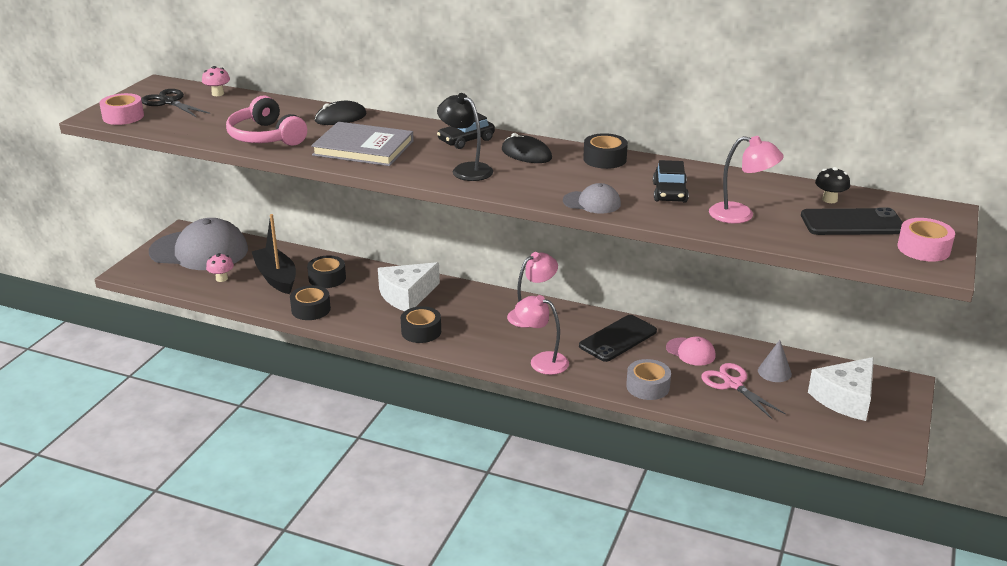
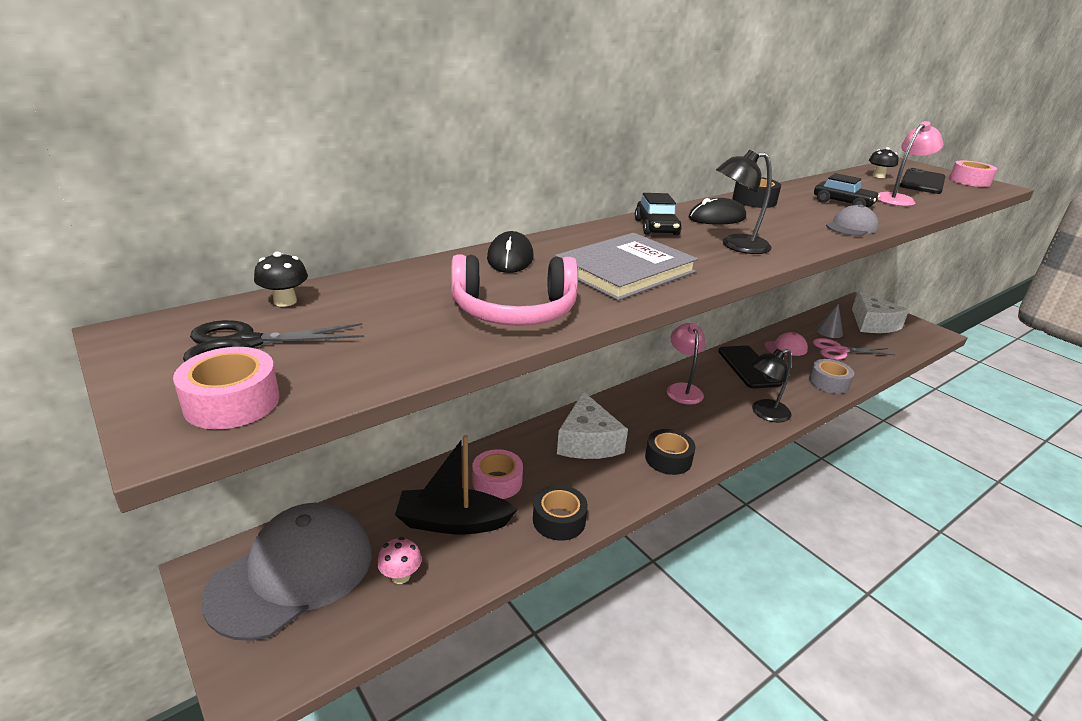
camera: 60 degrees left, 0 degrees up
(218, 94) = (285, 301): pink mushroom -> black mushroom
(327, 278) = (497, 482): black tape -> pink tape
(541, 361) = (764, 413): pink lamp -> black lamp

